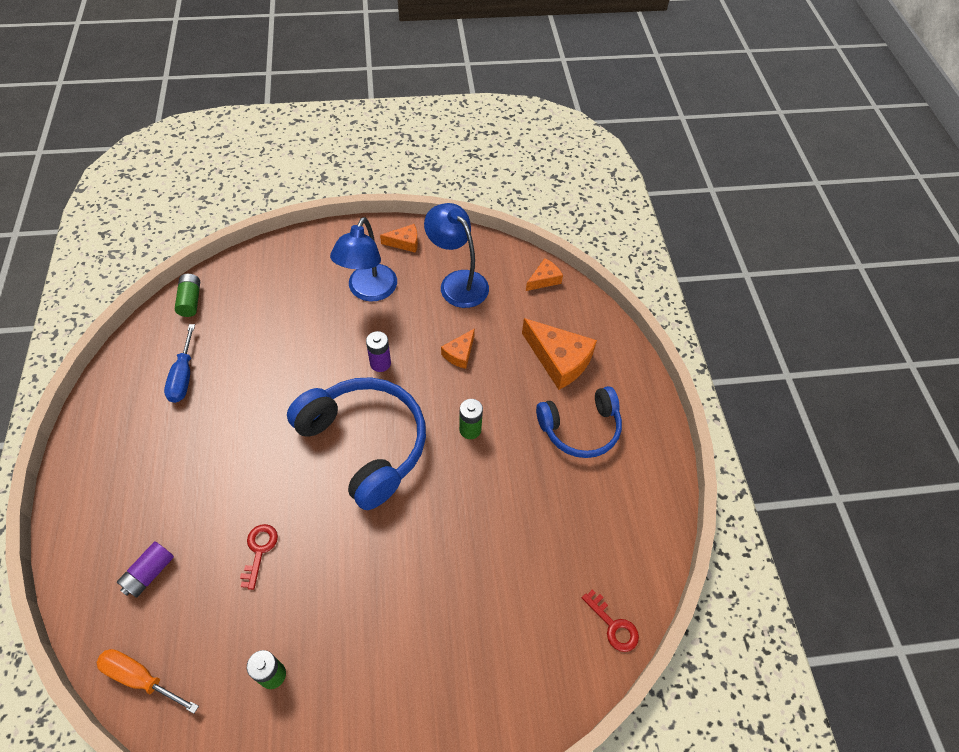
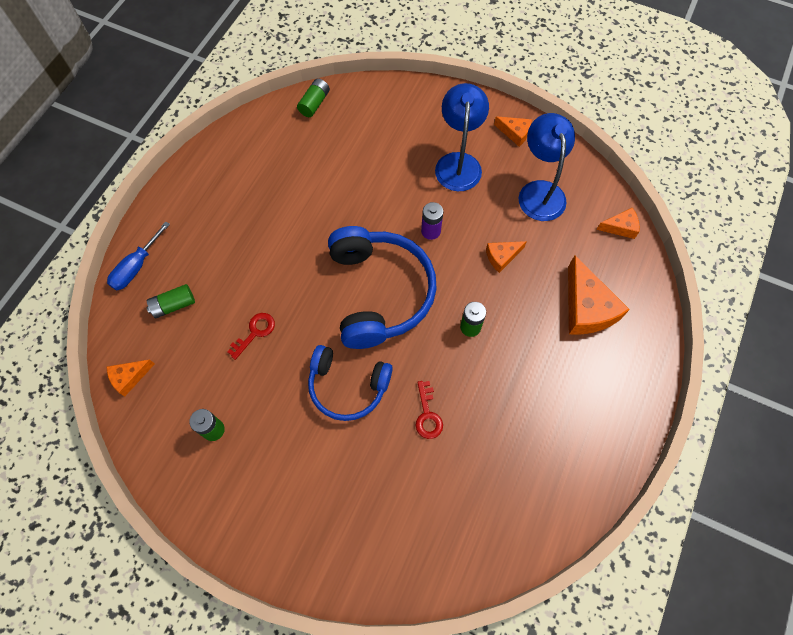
camera: 35 degrees right, 10 degrees up
(140, 678) = (129, 377): orange screwdriver -> orange cheese
(149, 573) = (173, 305): purple battery -> green battery
(183, 376) = (276, 164): blue screwdriver -> blue screwdriver (136, 267)
(369, 291) = (458, 163): blue lamp -> blue lamp turned 135 degrees clockwise
(580, 428) = (566, 379): blue headphones -> blue headphones (347, 386)
(613, 625) = (487, 557): red key -> red key (427, 415)

